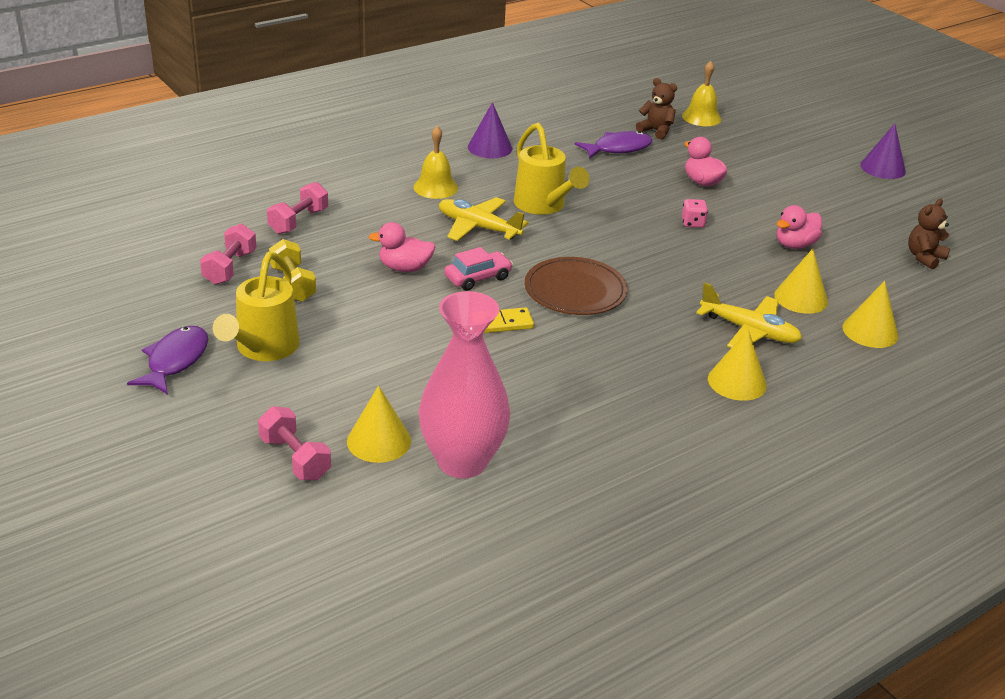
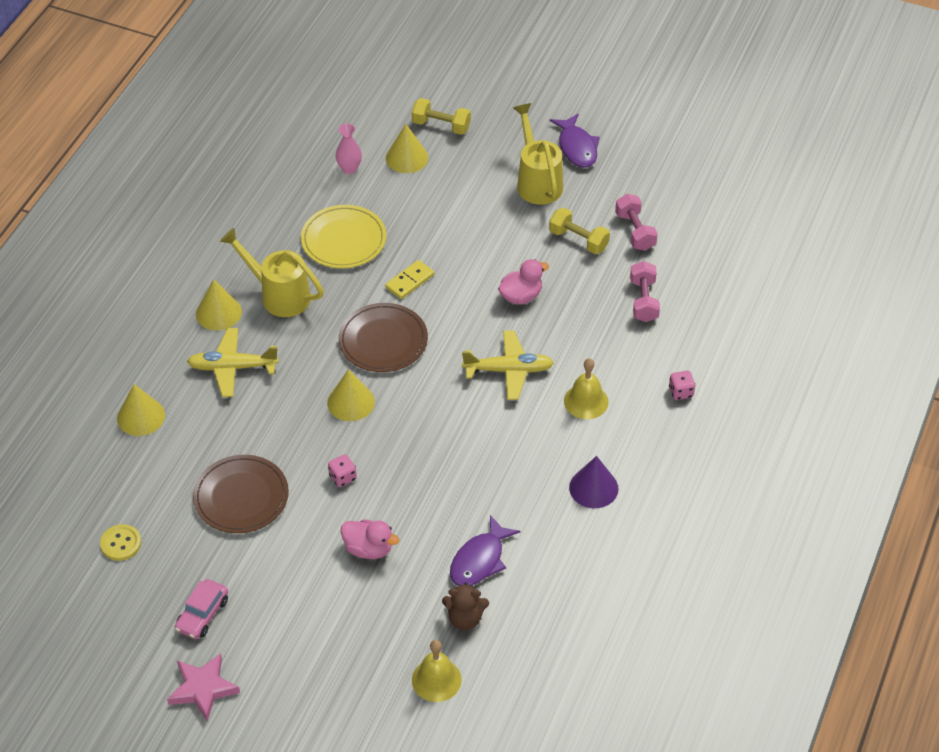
camera: 150 degrees right, 15 degrees up
(295, 458) = (441, 125): pink dumbbell -> yellow dumbbell
(352, 164) = (681, 392): none -> pink dice
(462, 461) = (349, 168): pink vase -> pink vase, size x0.44
(478, 278) = (462, 315): pink car -> pink car (202, 614)
(539, 389) = (343, 240): none -> yellow plate
(543, 205) = (481, 428): yellow watering can -> yellow watering can (279, 295)
(795, 245) = (241, 497): pink duck -> brown plate
(801, 298) = (208, 427): yellow cone -> yellow cone (351, 402)
(883, 168) = (203, 688): purple cone -> pink star
(924, 257) = (121, 543): brown teddy bear -> yellow button

